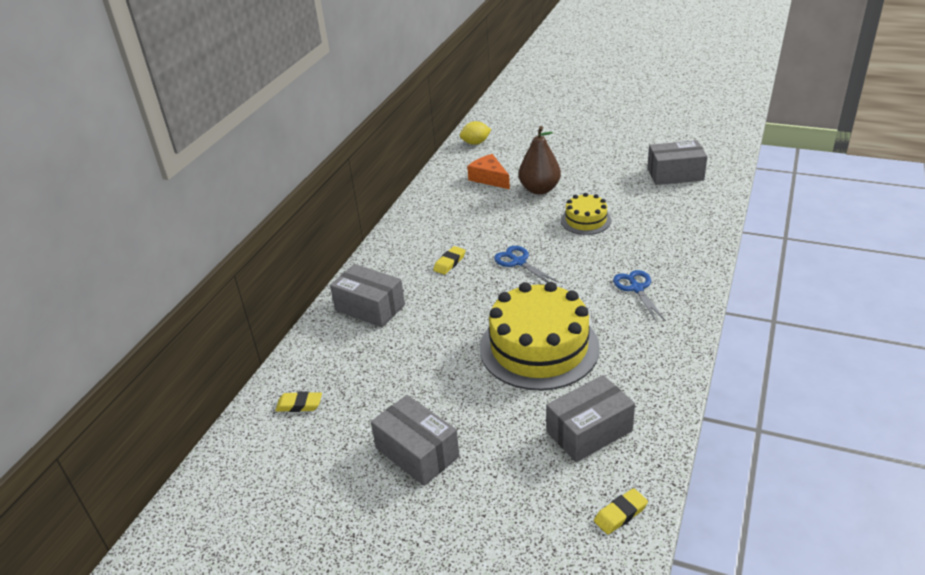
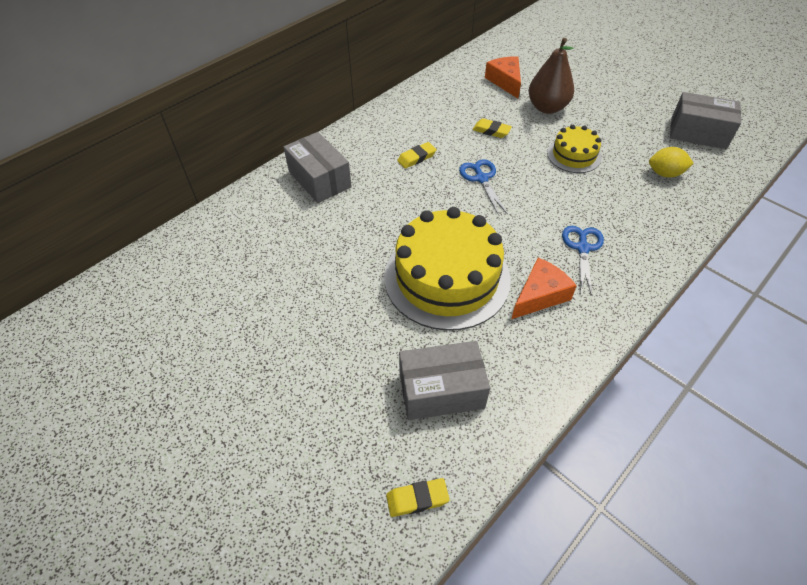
camera: 20 degrees right, 15 degrees up
(299, 405) = (203, 255): yellow eraser -> yellow eraser (491, 131)
(417, 452) = (270, 345): grey box -> none
(475, 143) = (514, 41): yellow lemon -> yellow lemon (665, 174)
(624, 334) = (540, 295): none -> orange cheese

